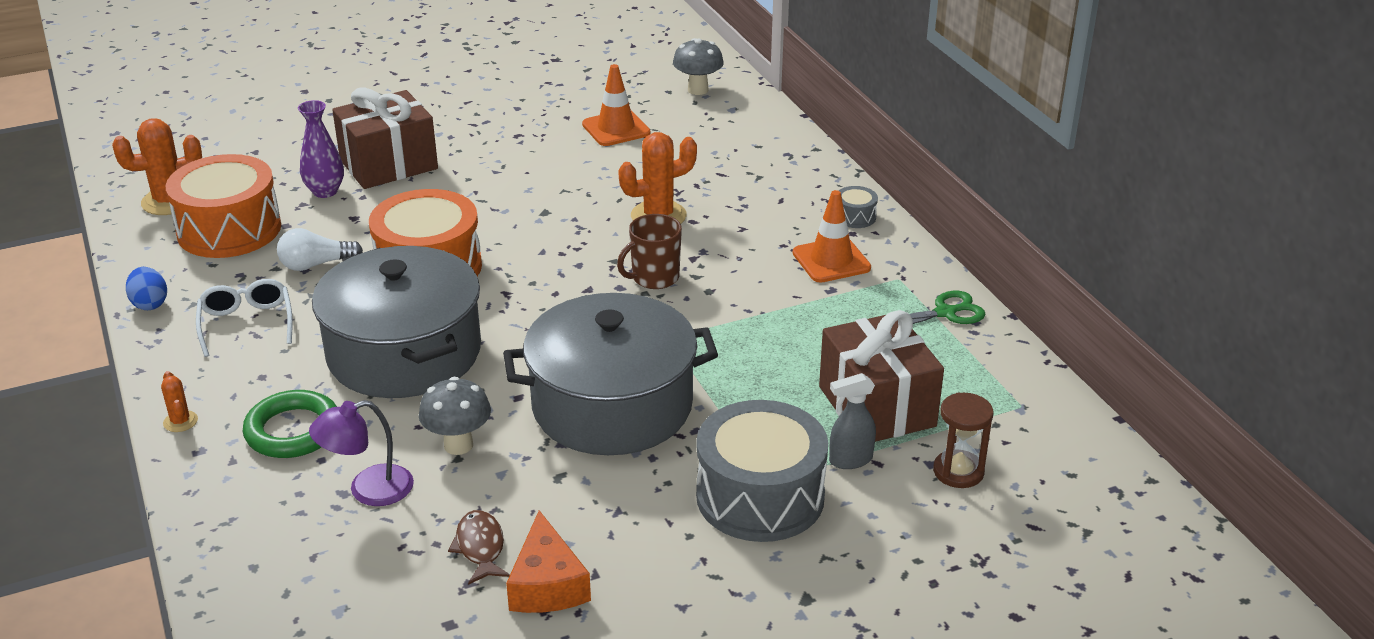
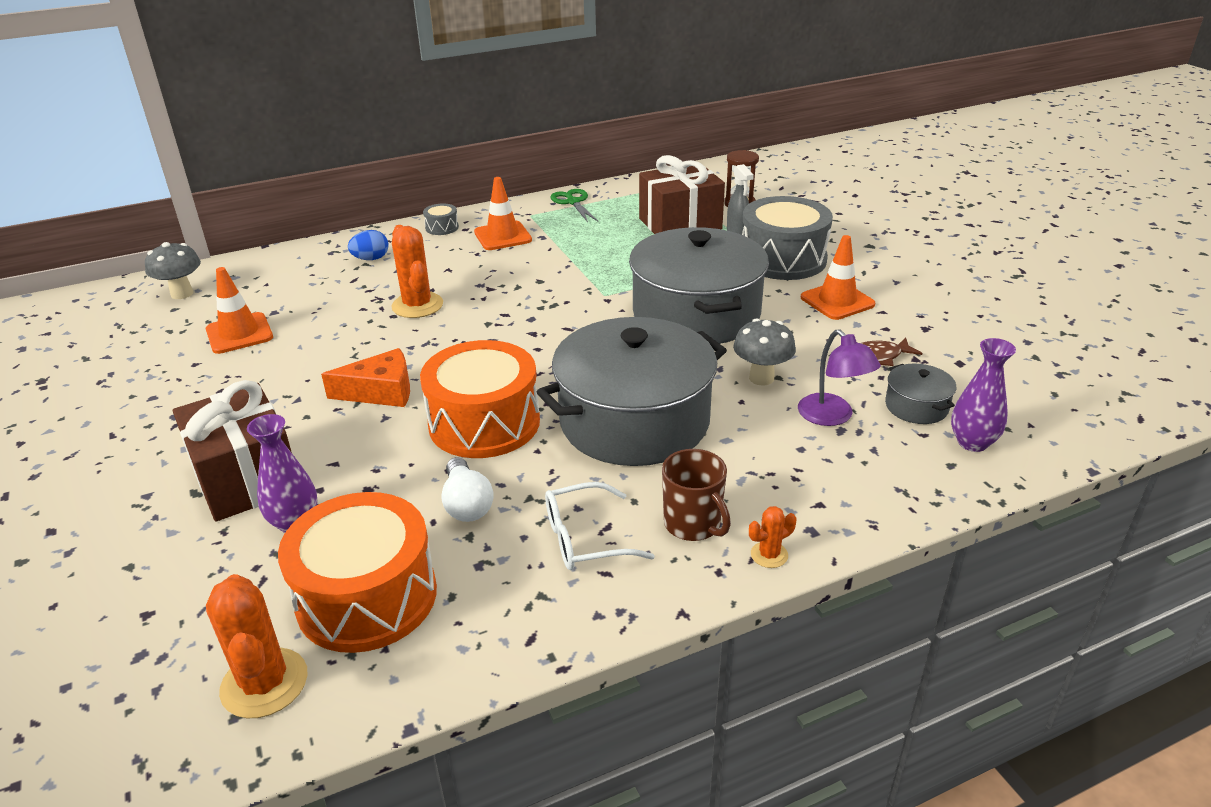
camera: 90 degrees left, 0 degrees up
(150, 304) = (539, 638): blue egg -> blue egg (371, 259)
(283, 594) = (972, 443): none -> purple vase
(293, 431) = (765, 472): green ring -> none
(366, 562) = (916, 406): none -> grey pot
(547, 584) = (901, 328): orange cheese -> orange cheese (381, 392)
(629, 534) = (837, 301): none -> orange traffic cone
(654, 278) = (518, 304): brown mug -> brown mug (693, 524)

